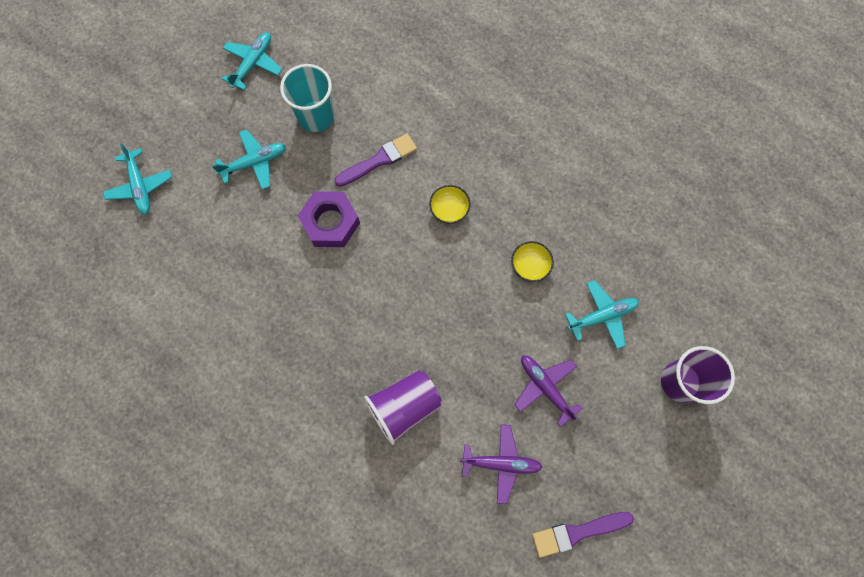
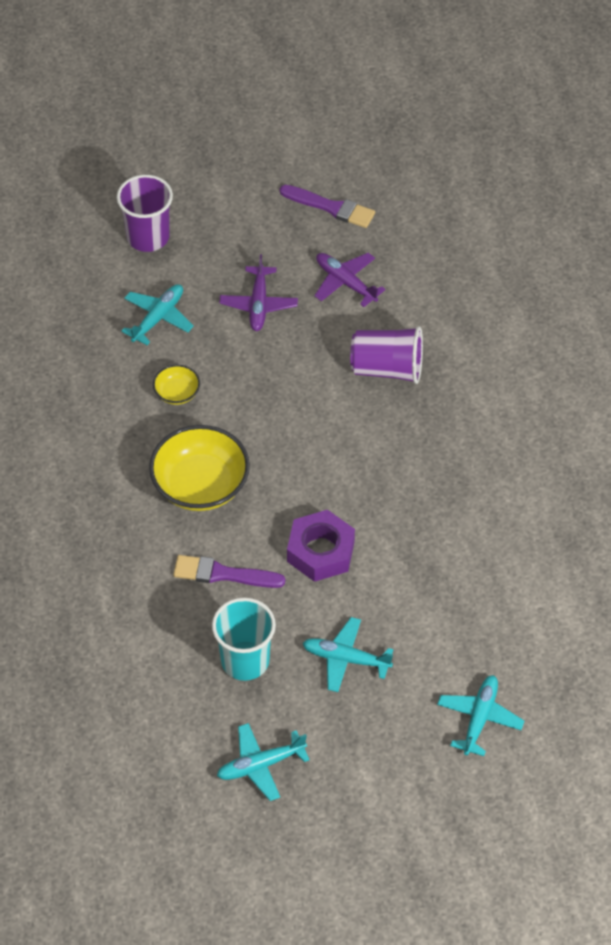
camera: 140 degrees left, 20 degrees down
(449, 209) = (200, 485): yellow bowl -> yellow bowl, size x2.04
(602, 316) = (158, 318): turquoise plane -> turquoise plane turned 105 degrees clockwise

